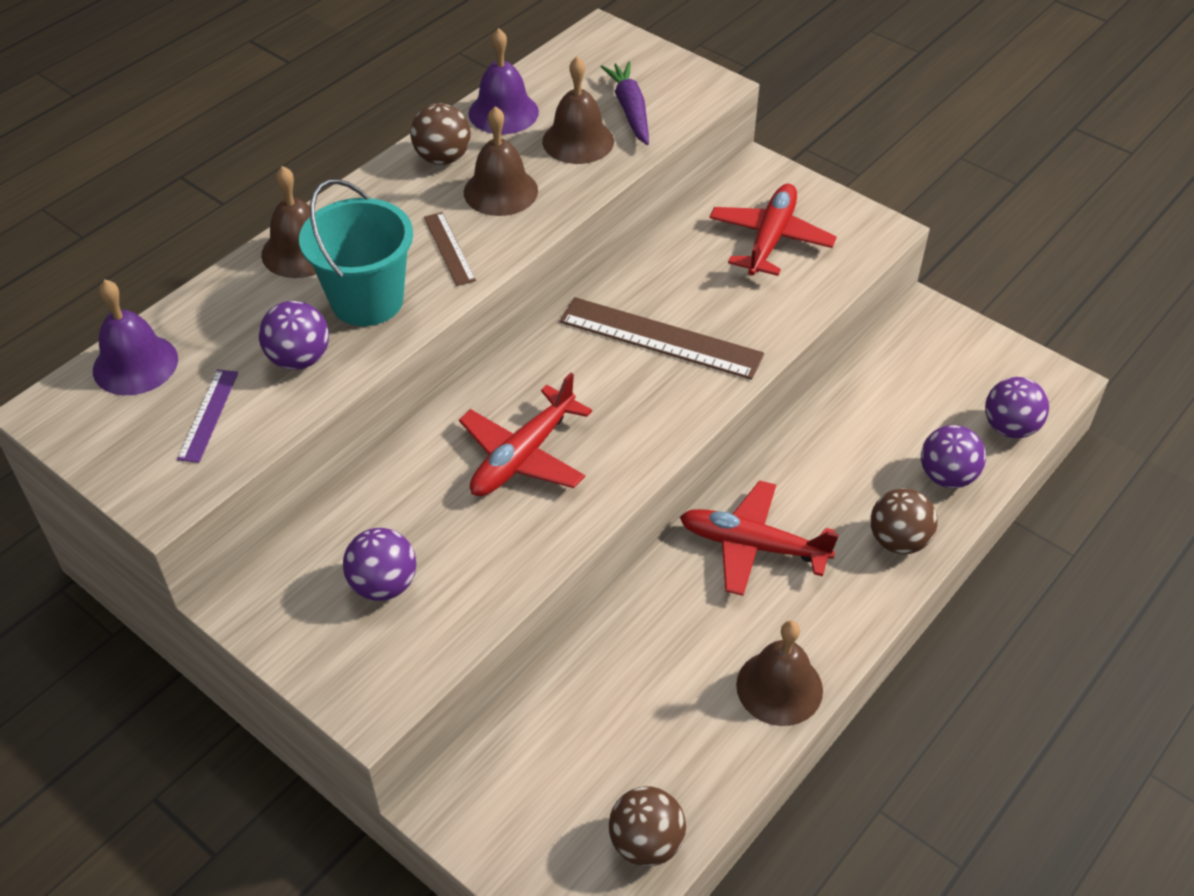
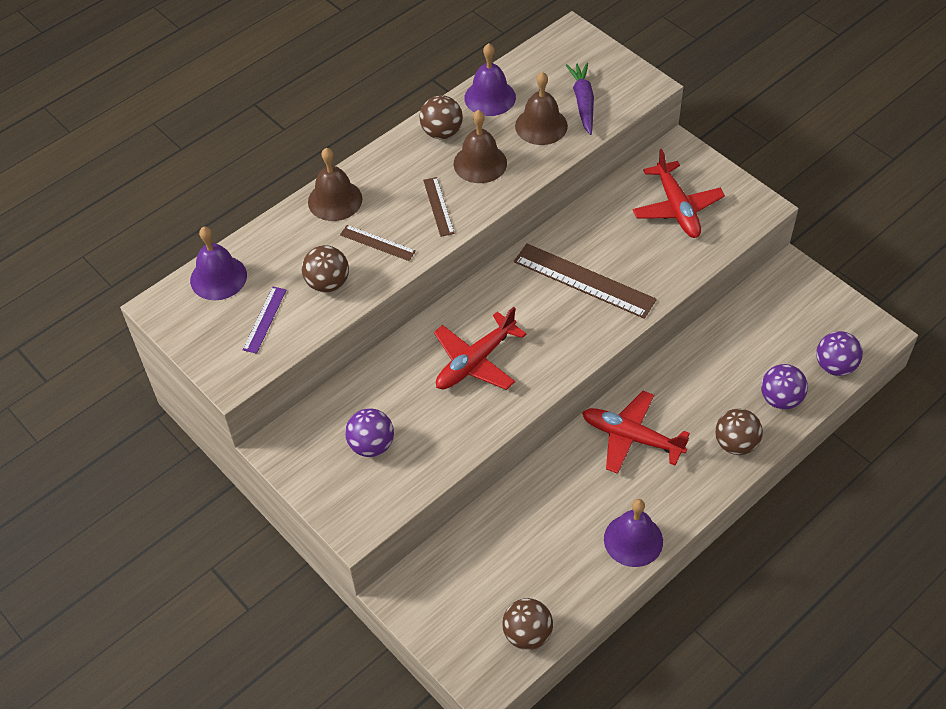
camera: 10 degrees right, 5 degrees up
(299, 359) = (328, 283): purple ball -> brown ball
(367, 301) = (377, 243): turquoise bucket -> brown ruler
(770, 239) = (677, 208): red plane -> red plane turned 135 degrees clockwise
(779, 687) = (633, 540): brown bell -> purple bell

